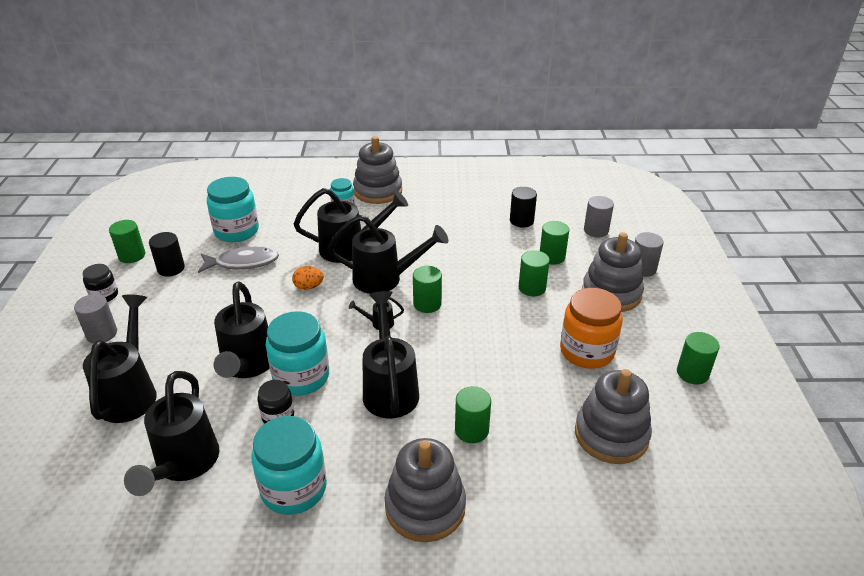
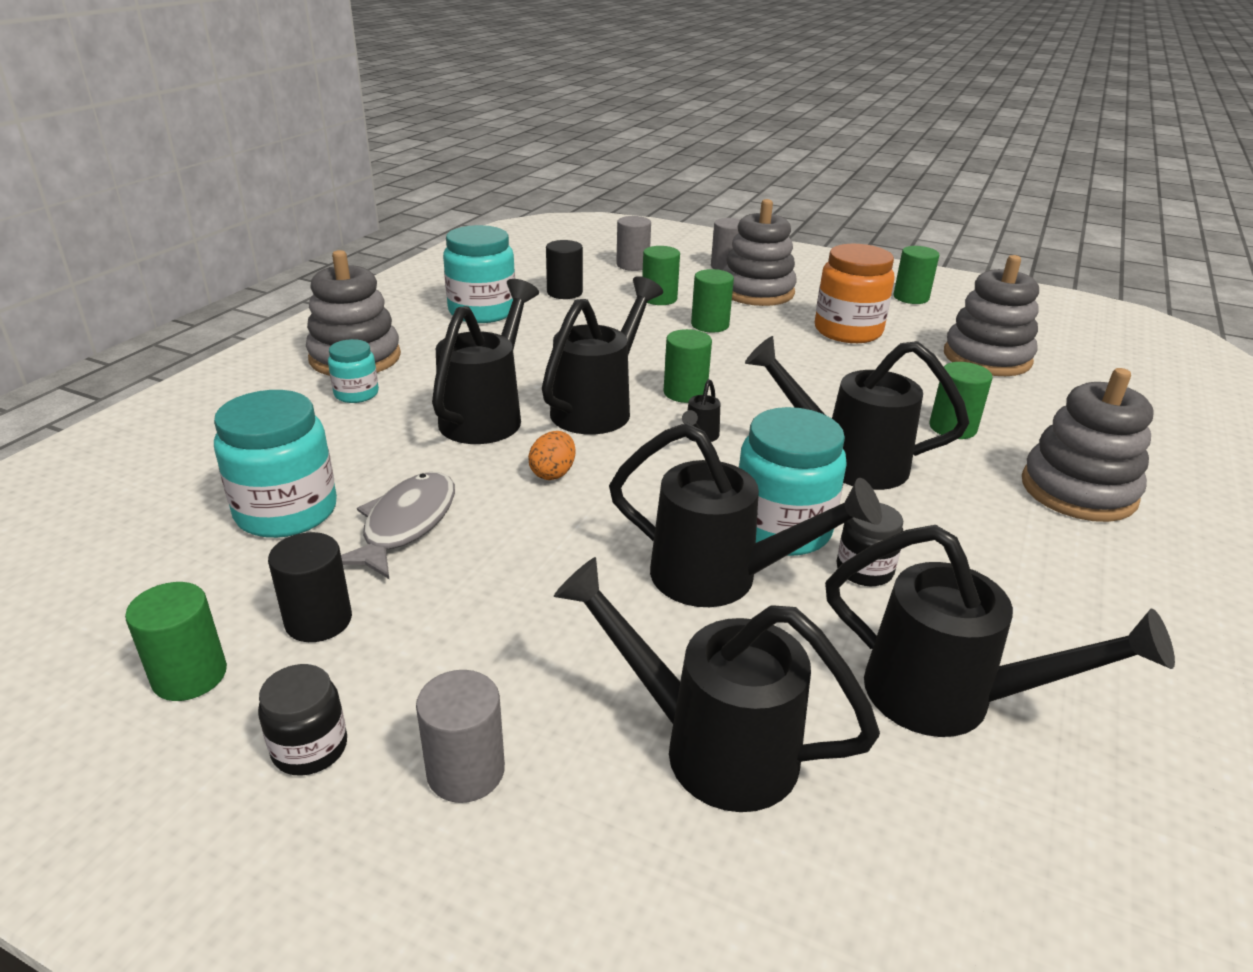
camera: 65 degrees left, 5 degrees down
(294, 488) = (1028, 587): turquoise jar -> turquoise jar (482, 311)

